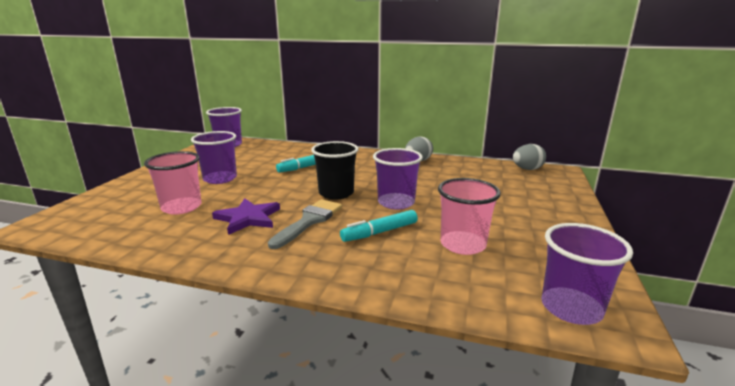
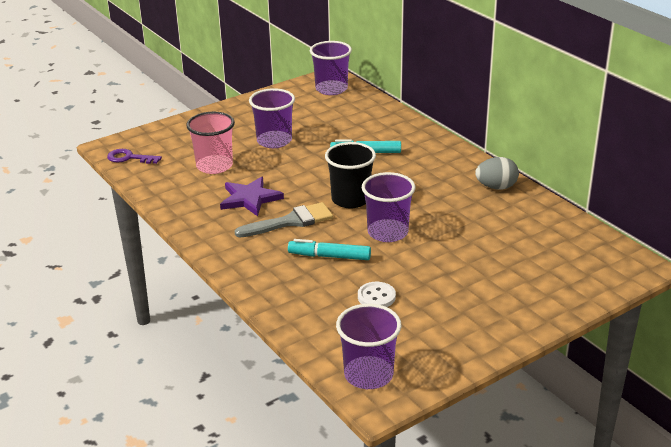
camera: 40 degrees right, 10 degrees up
(70, 227) = (129, 158): none -> purple key
(463, 244) = (376, 297): pink cup -> white button
(527, 169) = (603, 248): grey egg -> none

